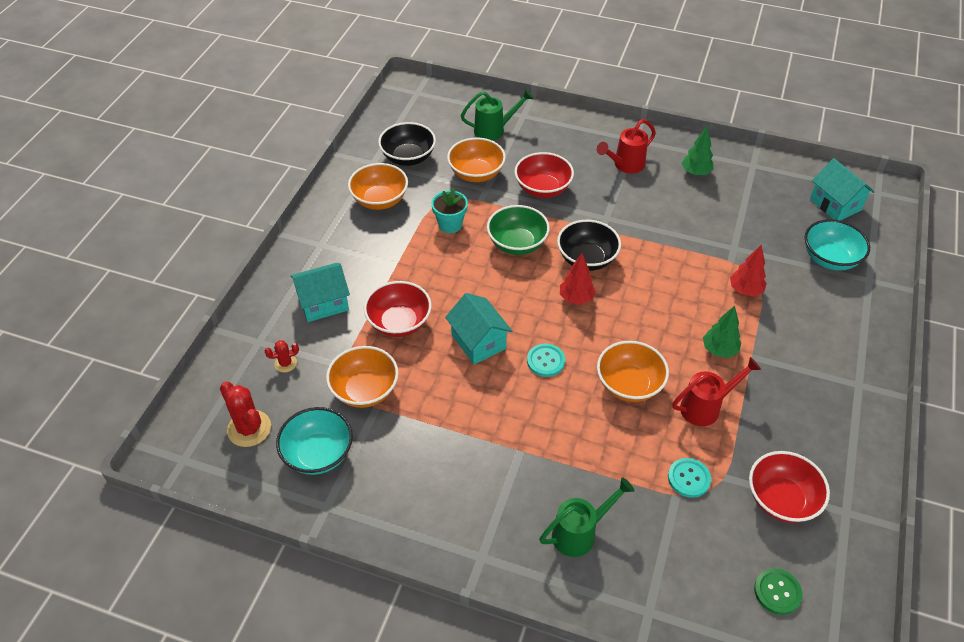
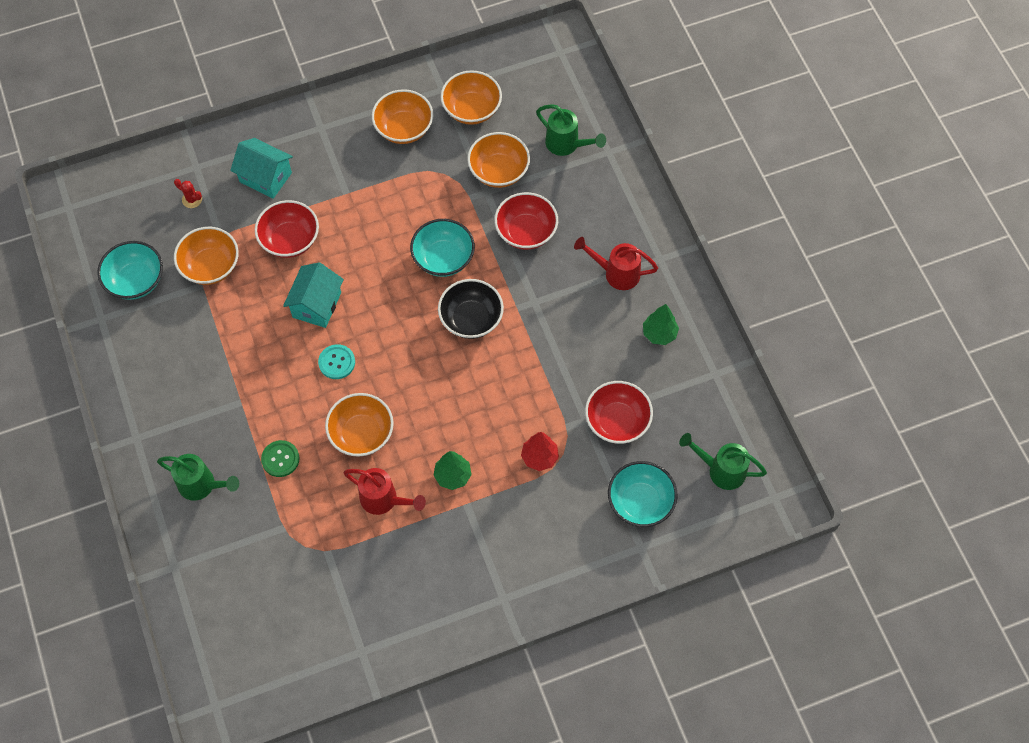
camera: 50 degrees right, 15 degrees up
(249, 428) = (122, 224): red cactus -> none
(408, 157) = (471, 109): black bowl -> orange bowl
(450, 224) = (421, 197): turquoise flower pot -> none
(517, 243) = (443, 258): green bowl -> turquoise bowl
(576, 298) = (420, 340): red tree -> none
(689, 478) = (305, 527): turquoise button -> none
(777, 592) = (252, 639): green button -> green button (280, 459)
(781, 499) = (337, 600): red bowl -> red bowl (617, 421)
(835, 204) = (721, 470): turquoise house -> green watering can

